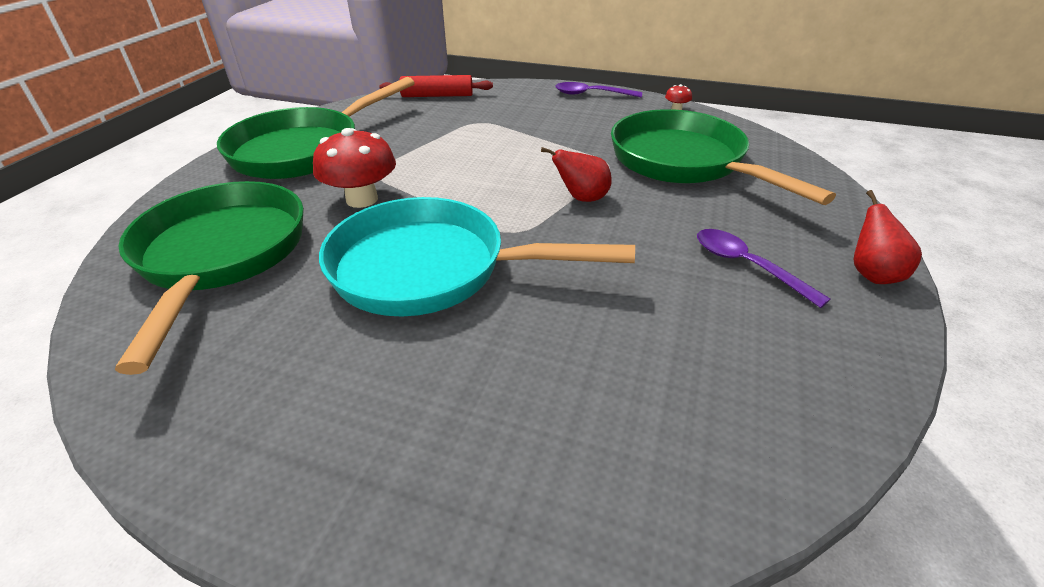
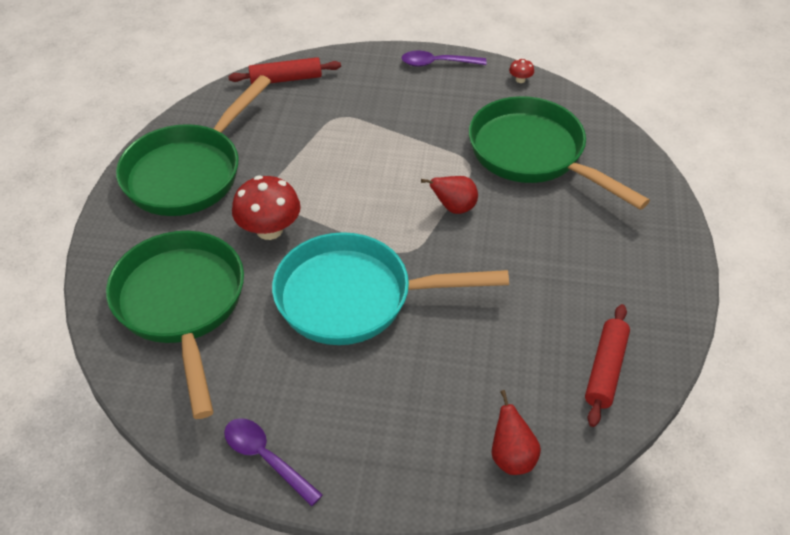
camera: 10 degrees left, 10 degrees up
(747, 266) = (587, 265): purple spoon -> purple spoon (266, 458)
(774, 393) = (605, 369): none -> red rolling pin
(872, 274) = (675, 262): red pear -> red pear (511, 456)

